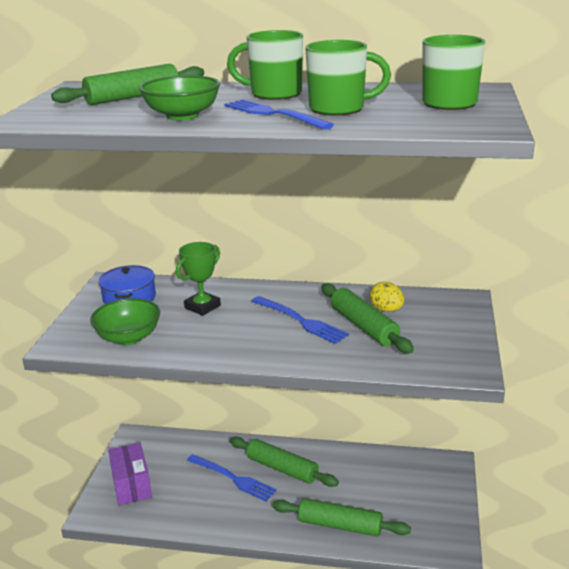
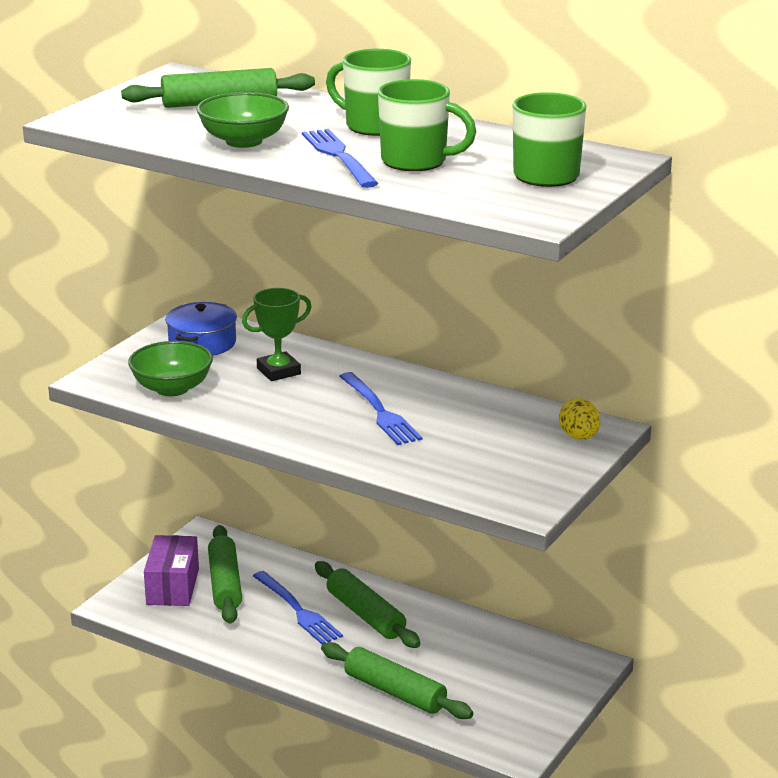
camera: 20 degrees right, 0 degrees up
(363, 326) = (448, 434): green rolling pin -> green rolling pin (225, 584)
(386, 310) = (493, 421): yellow egg -> yellow egg (579, 437)

